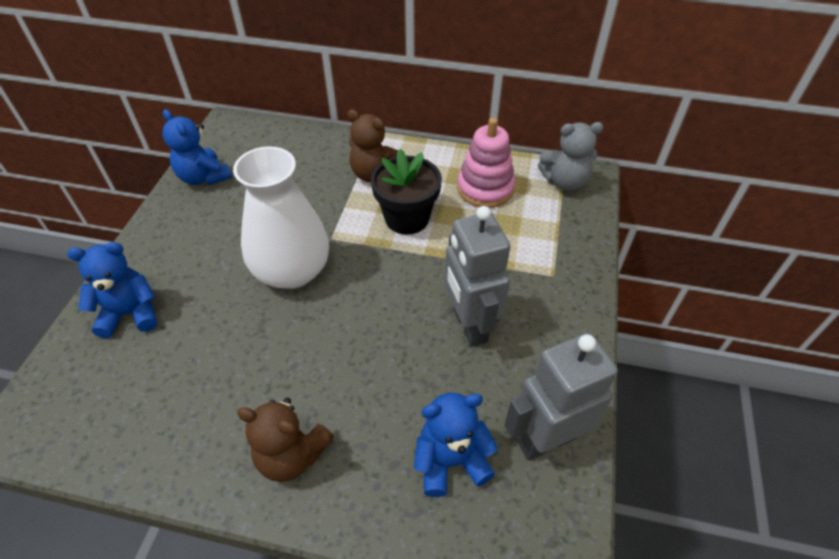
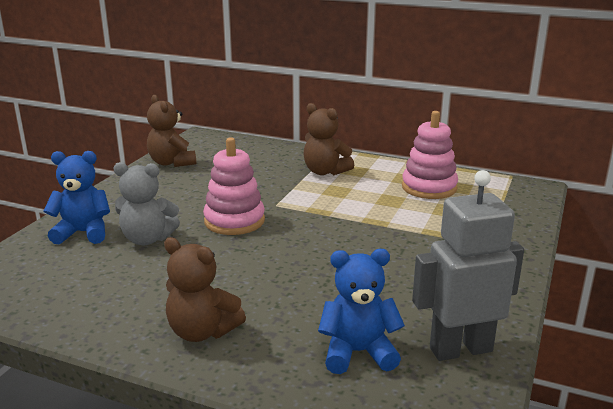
camera: 10 degrees right, 25 degrees down
(204, 177) = (171, 163): blue teddy bear -> brown teddy bear
(292, 271) = (234, 221): white vase -> pink stacking toy
(407, 218) = (349, 199): black flower pot -> none
(469, 325) = (396, 268): grey robot -> none
(564, 182) = (509, 189): grey teddy bear -> grey teddy bear (147, 239)

